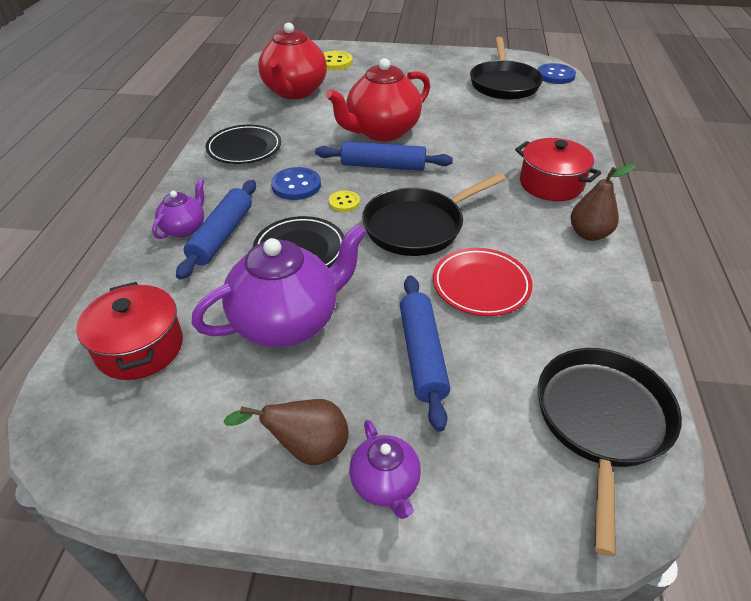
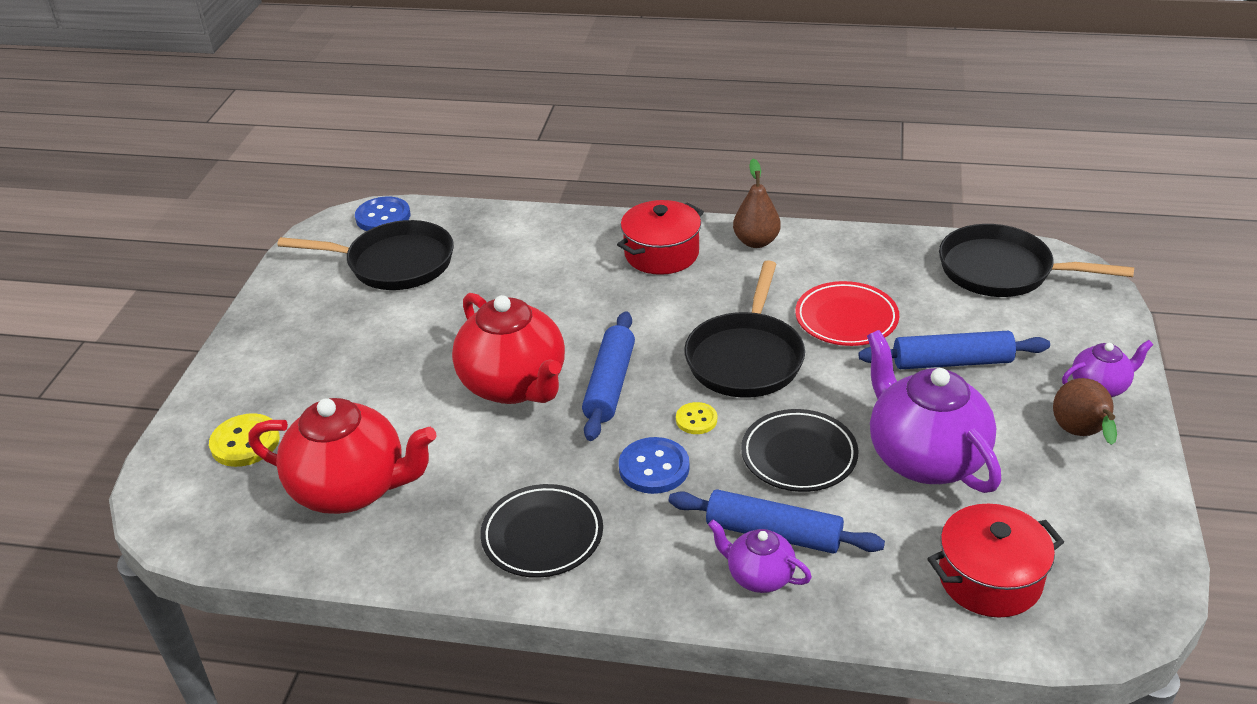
camera: 85 degrees left, 5 degrees down
(418, 226) = (746, 357): black pan -> black pan turned 45 degrees clockwise

